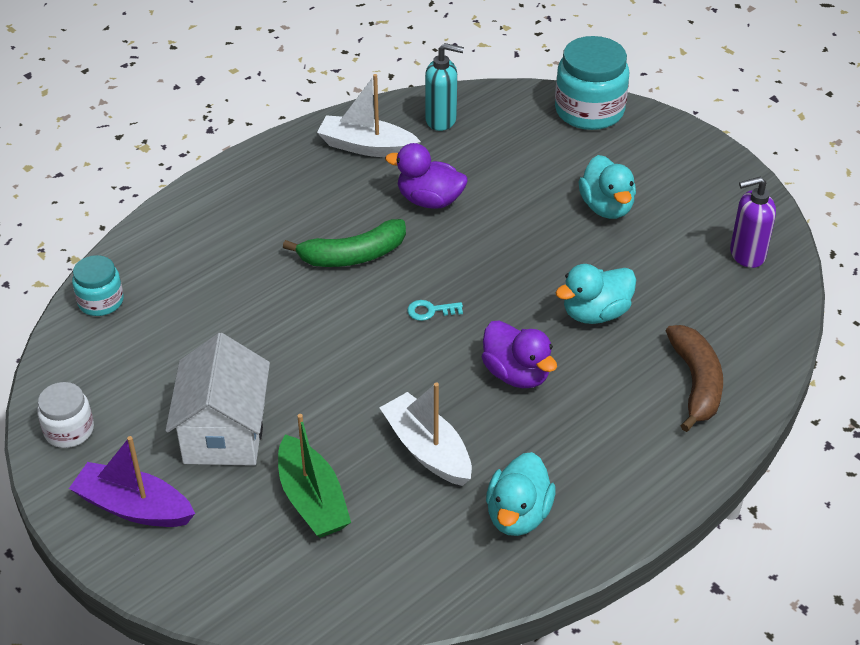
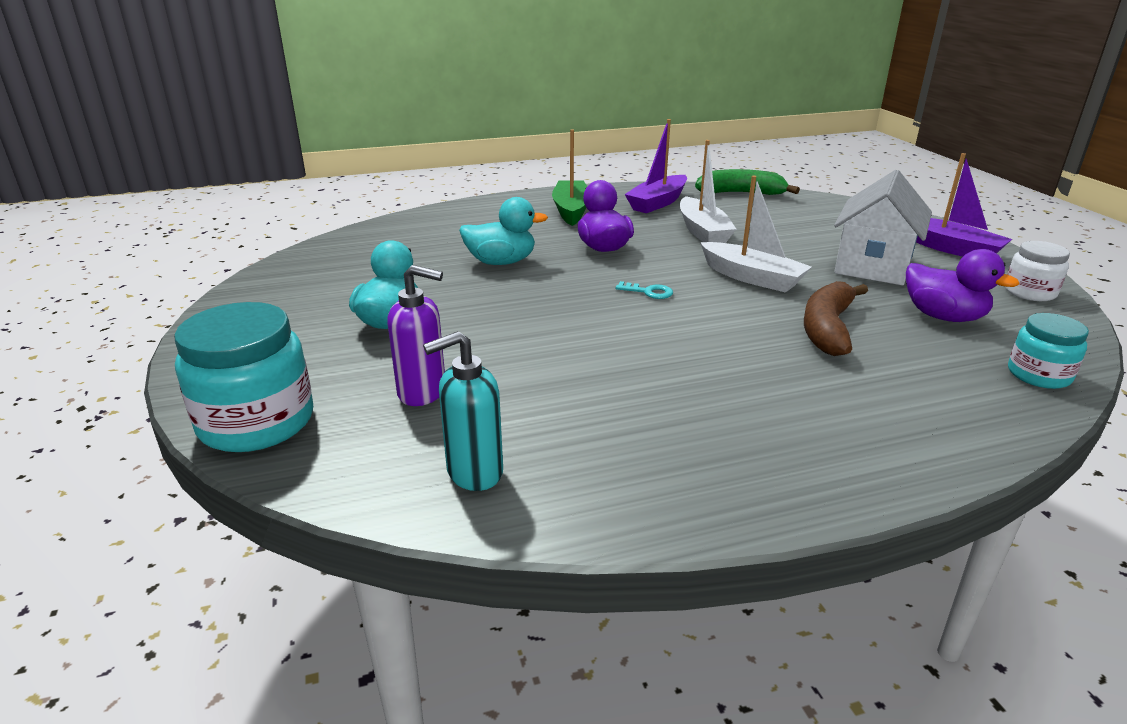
camera: 155 degrees left, 15 degrees down
(312, 499) = (802, 229): green boat -> green boat (571, 210)
(353, 255) = (707, 347): green banana -> green banana (741, 193)
(366, 147) = (620, 464): white boat -> white boat (752, 277)
(429, 200) = (579, 375): purple duck -> purple duck (943, 316)
(441, 120) = (474, 472): turquoise soap dispenser -> turquoise soap dispenser turned 60 degrees counterclockwise
(518, 515) = (657, 203): turquoise duck -> purple boat
(696, 383) = (475, 221): brown banana -> brown banana (828, 328)
(746, 255) = (324, 265): purple soap dispenser -> purple soap dispenser (423, 392)

